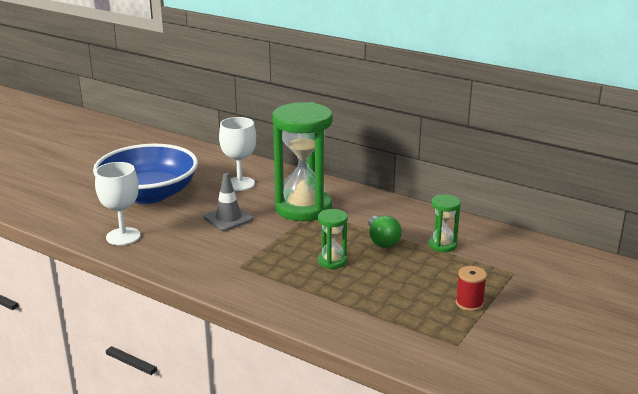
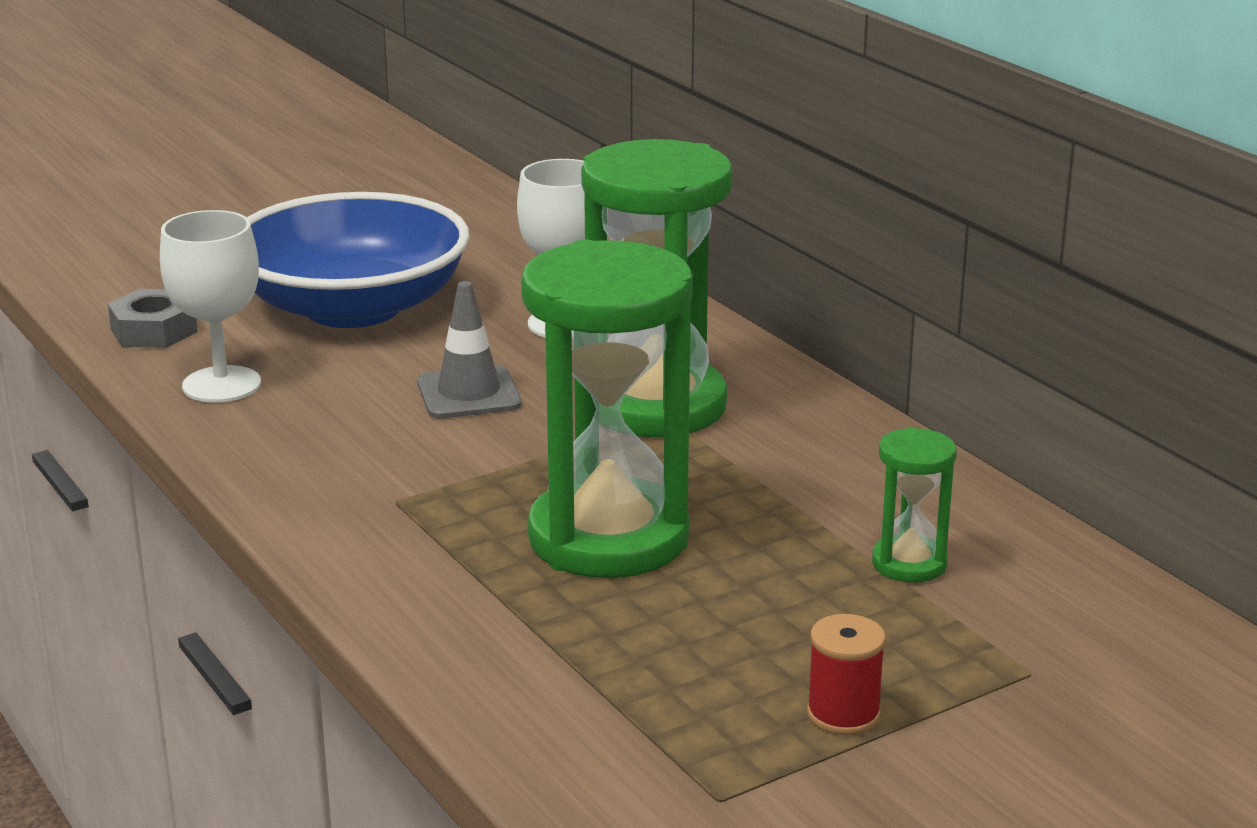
camera: 25 degrees right, 0 degrees up
(71, 220) = (154, 331): none -> grey nut
(332, 261) = (608, 538): green hourglass -> green hourglass, size x2.20
(382, 241) = (769, 520): green light bulb -> none

